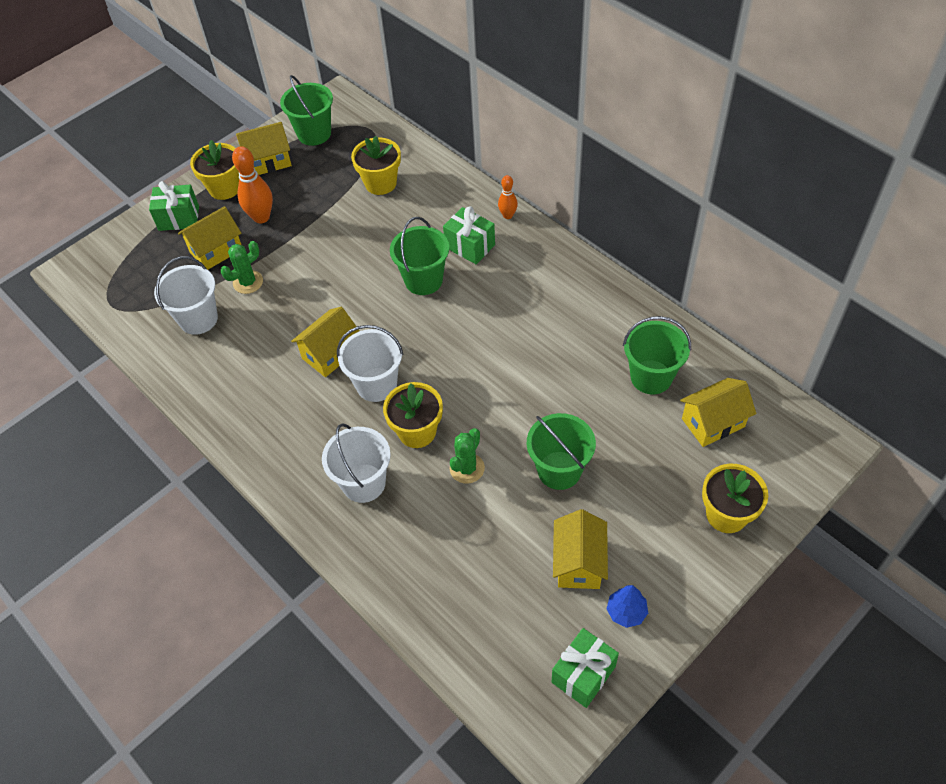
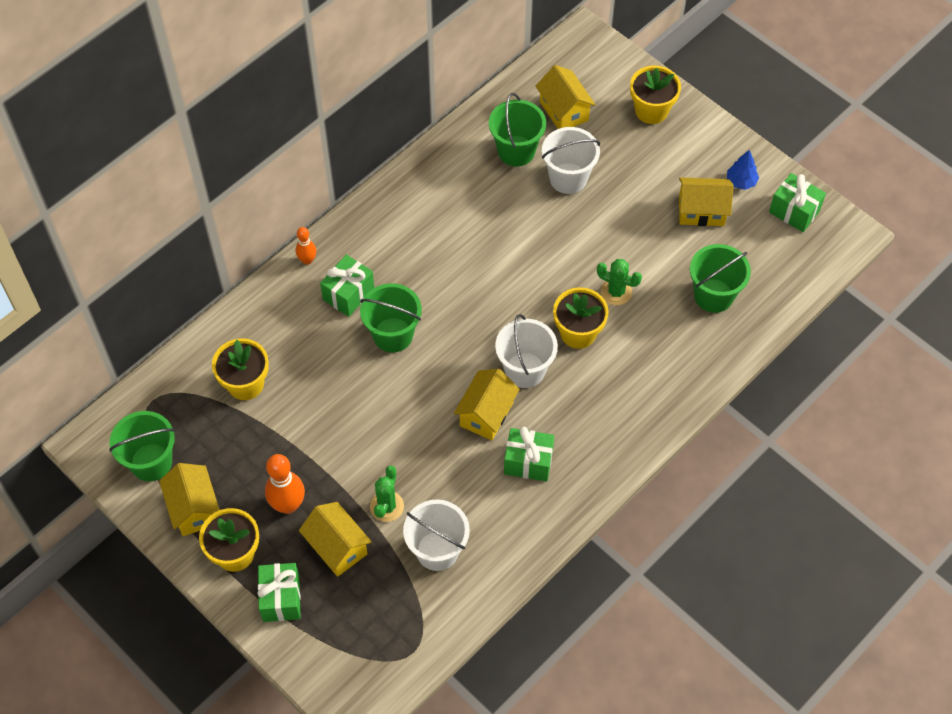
camera: 95 degrees left, 5 degrees up
(248, 282) = (387, 506): green cactus -> green cactus turned 60 degrees clockwise
(274, 387) = (528, 462): none -> green gift
(331, 353) = (486, 414): yellow house -> yellow house turned 75 degrees clockwise
(363, 483) = (635, 373): white bucket -> white bucket (568, 178)
(559, 470) = (615, 222): green bucket -> green bucket (713, 295)

